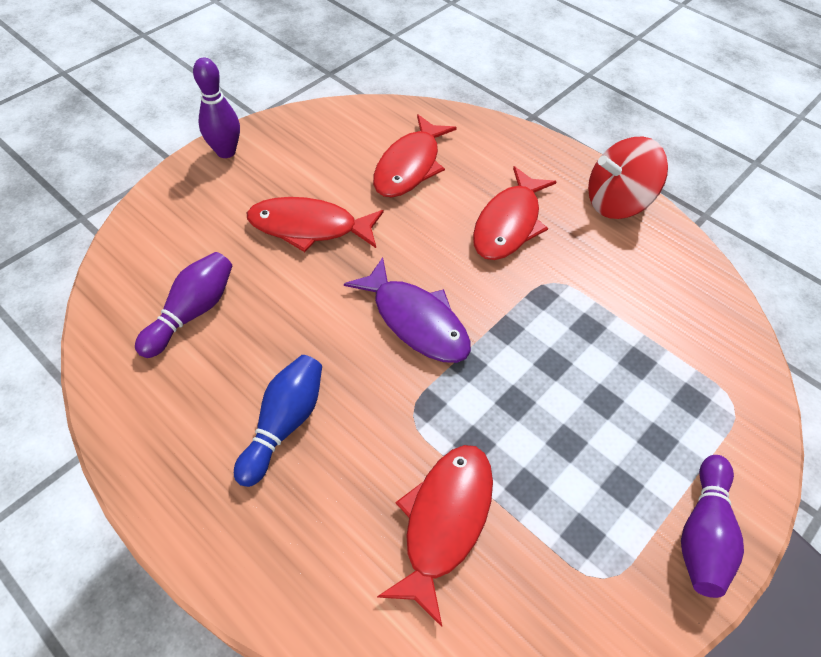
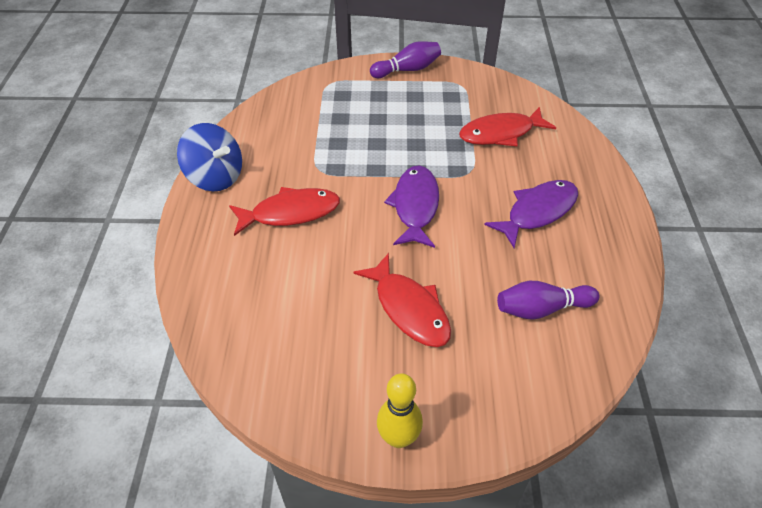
camera: 130 degrees left, 5 degrees down
(226, 152) = (398, 438): purple bowling pin -> yellow bowling pin
(284, 424) = (537, 212): blue bowling pin -> purple fish
(410, 166) = (285, 299): red fish -> none
(617, 202) = (215, 177): red spinning top -> blue spinning top

